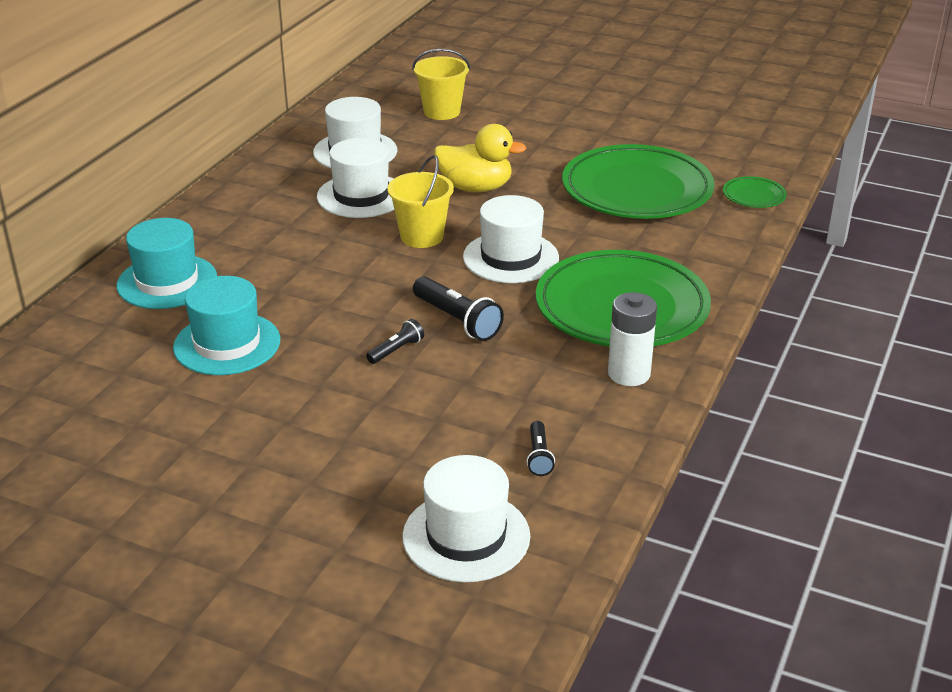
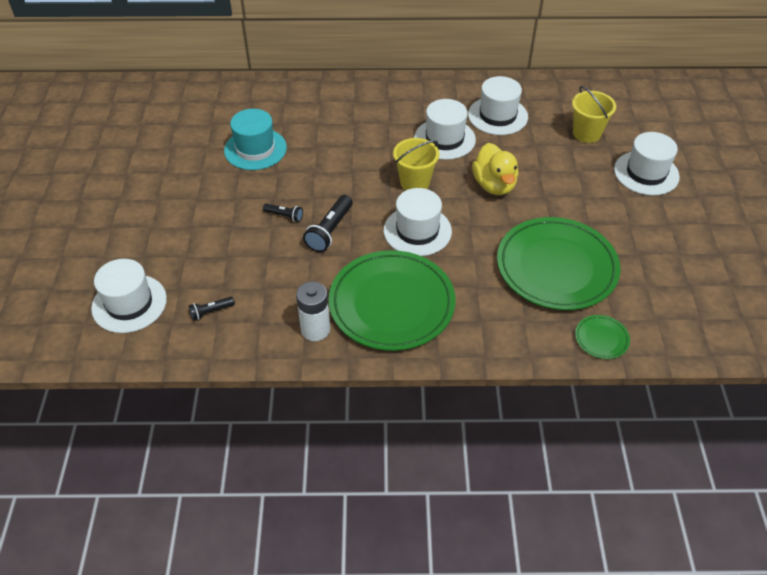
camera: 65 degrees right, 15 degrees up
(167, 282) = (301, 104): turquoise hat -> none
(535, 101) = (646, 173): none -> white hat

